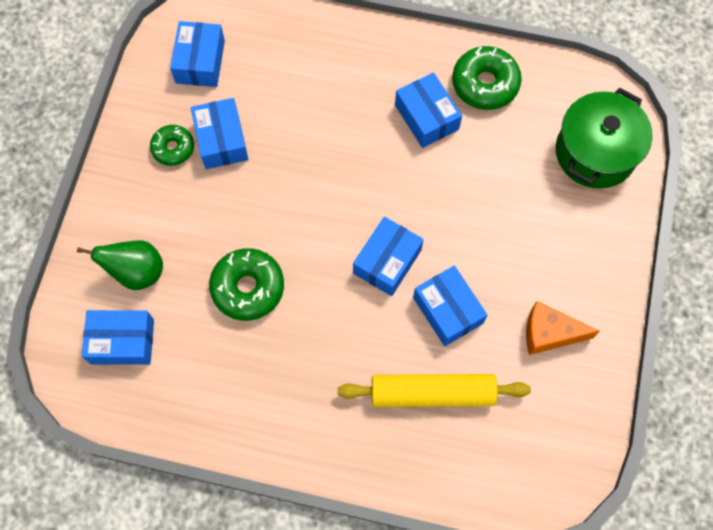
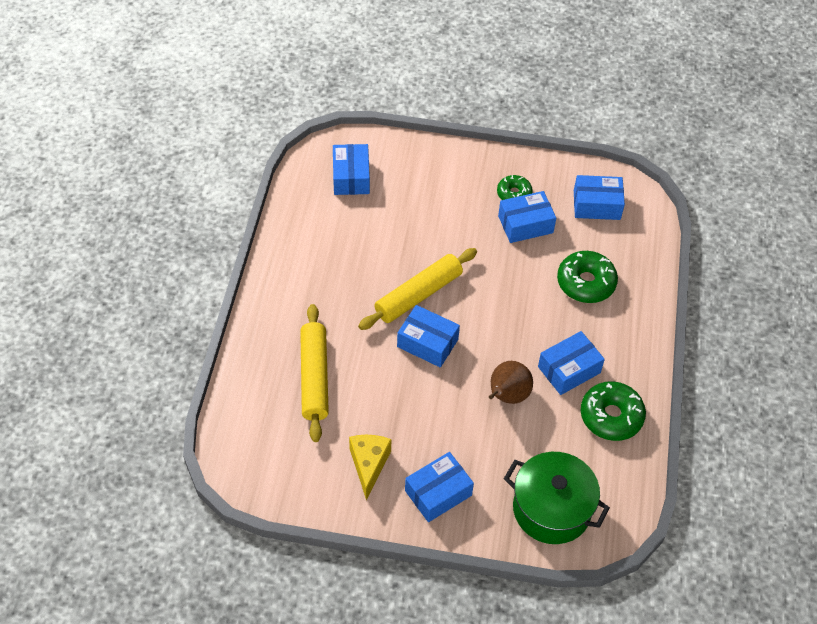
camera: 85 degrees right, 15 degrees down
(137, 272) = (406, 181): green pear -> none
(248, 288) = (398, 250): green donut -> green donut (586, 283)
(318, 267) = (418, 295): none -> yellow rolling pin
(447, 310) = (386, 387): blue box -> blue box (438, 493)
(459, 182) = (507, 396): none -> brown pear
(549, 334) = (369, 465): orange cheese -> yellow cheese

